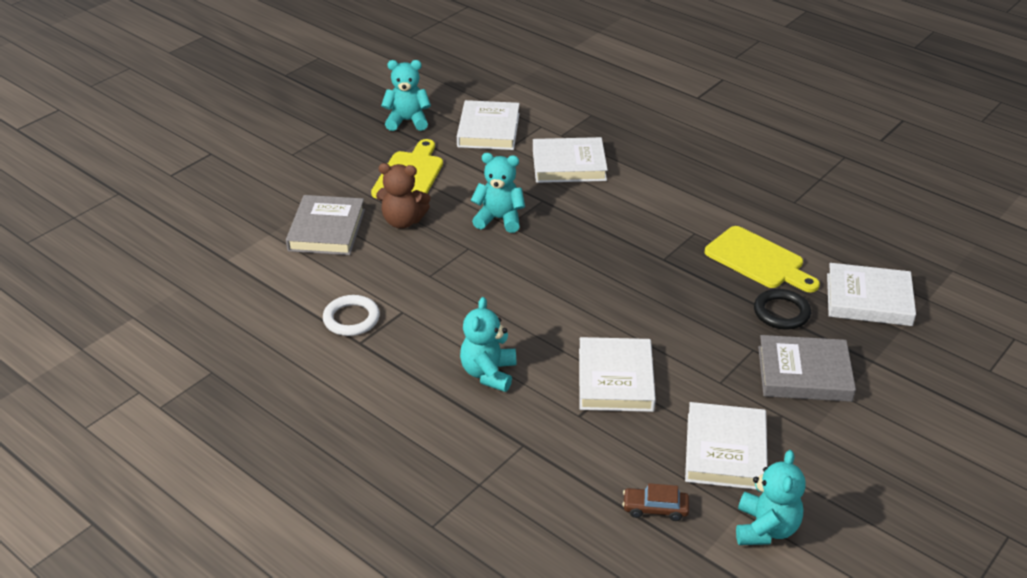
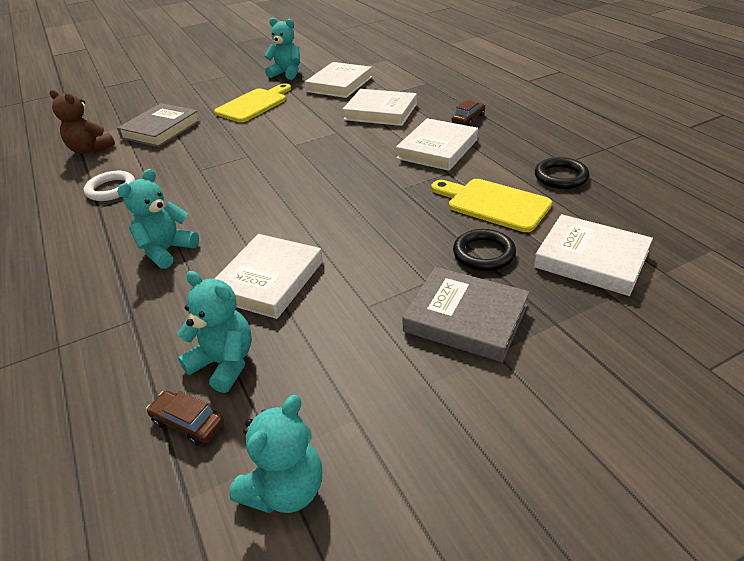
camera: 25 degrees right, 0 degrees up
(403, 221) = (219, 131): brown teddy bear -> brown teddy bear (90, 149)
(499, 219) = (291, 140): turquoise teddy bear -> turquoise teddy bear (224, 363)
(669, 161) = (468, 119): none -> brown car
(725, 451) = (315, 379): white book -> white book (437, 149)
(758, 260) = (493, 204): yellow cutting board -> yellow cutting board turned 150 degrees clockwise
(799, 219) = (561, 177): none -> black ring

